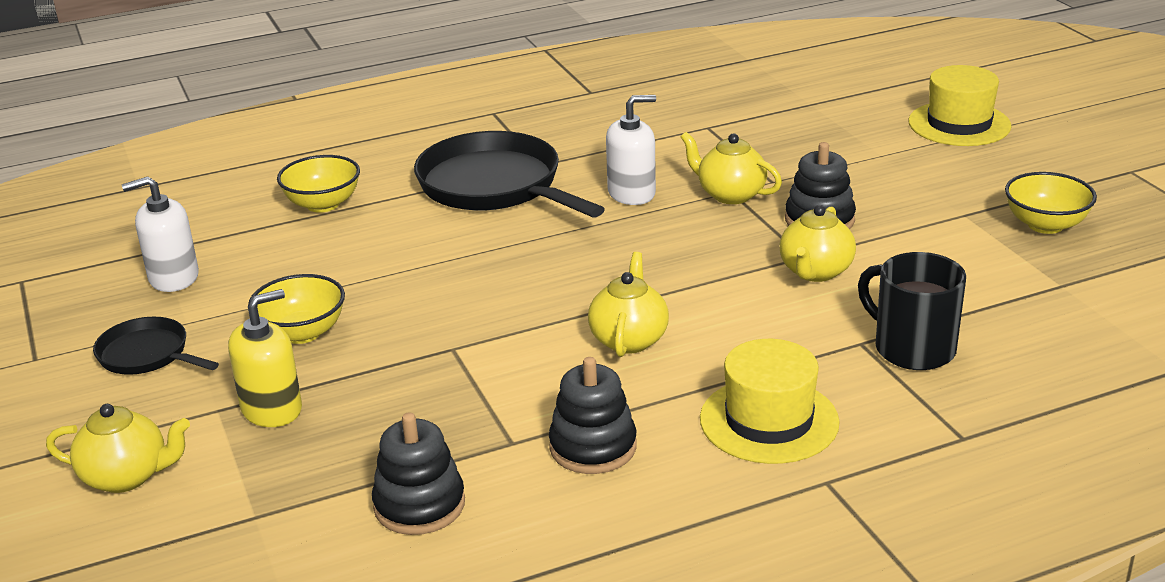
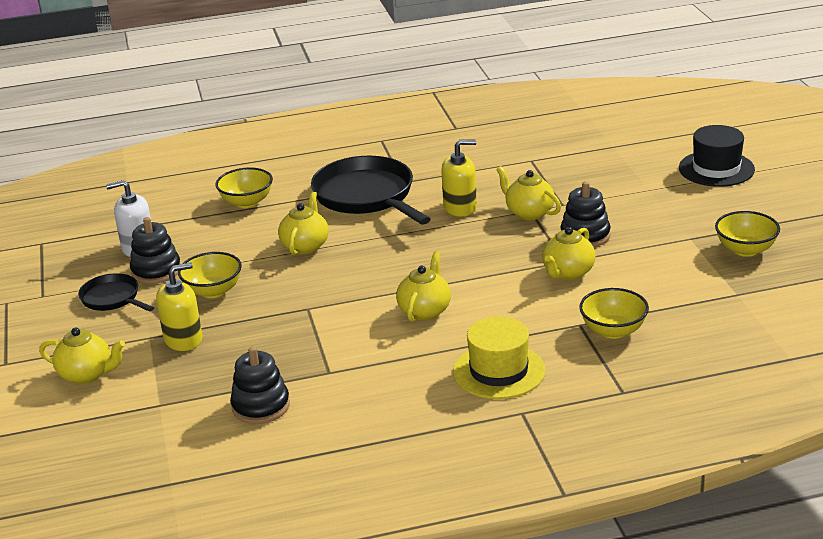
camera: 10 degrees right, 0 degrees up
(425, 259) = (305, 246): none -> yellow teapot
(593, 447) = (379, 379): black stacking toy -> black stacking toy (156, 271)
(631, 193) = (460, 207): white soap dispenser -> yellow soap dispenser
(912, 348) = (613, 330): black mug -> yellow bowl
(959, 124) = (716, 169): yellow hat -> black hat

